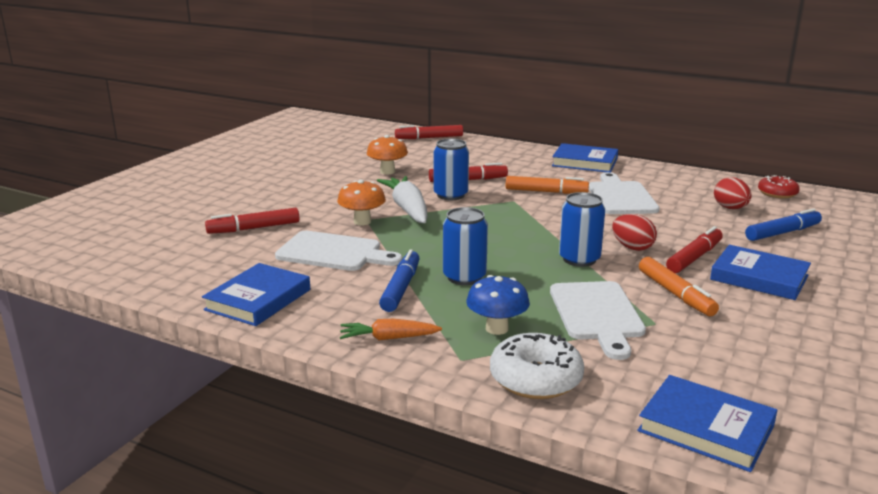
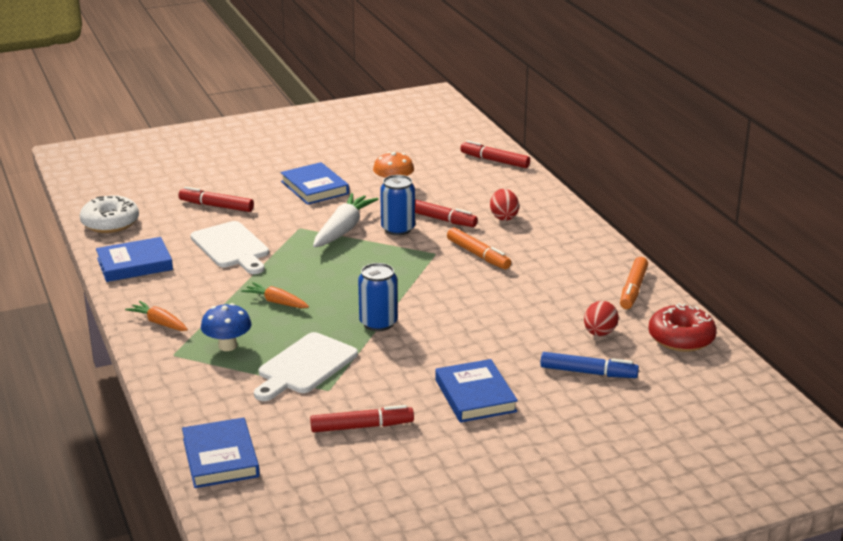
camera: 40 degrees right, 5 degrees up
(362, 222) = (293, 228): orange mushroom -> none
(401, 288) = (224, 292): blue marker -> none
(464, 277) = (276, 302): blue can -> orange carrot
(535, 379) = (189, 386): white donut -> white donut (110, 223)
(585, 162) = (577, 238): blue book -> blue book (314, 187)
(621, 197) = (530, 284): white cutting board -> none
(632, 247) = (437, 331): red egg -> red egg (503, 217)
(675, 294) = (386, 378): orange marker -> orange marker (633, 289)
(694, 257) = (464, 359): red marker -> red marker (362, 426)
(777, 193) = (681, 338): red donut -> red donut, size x1.53

